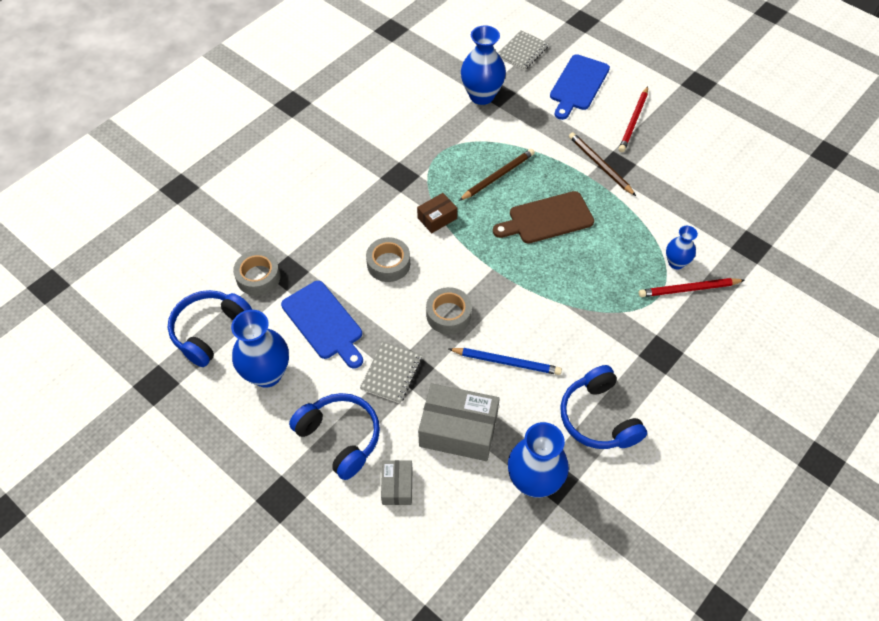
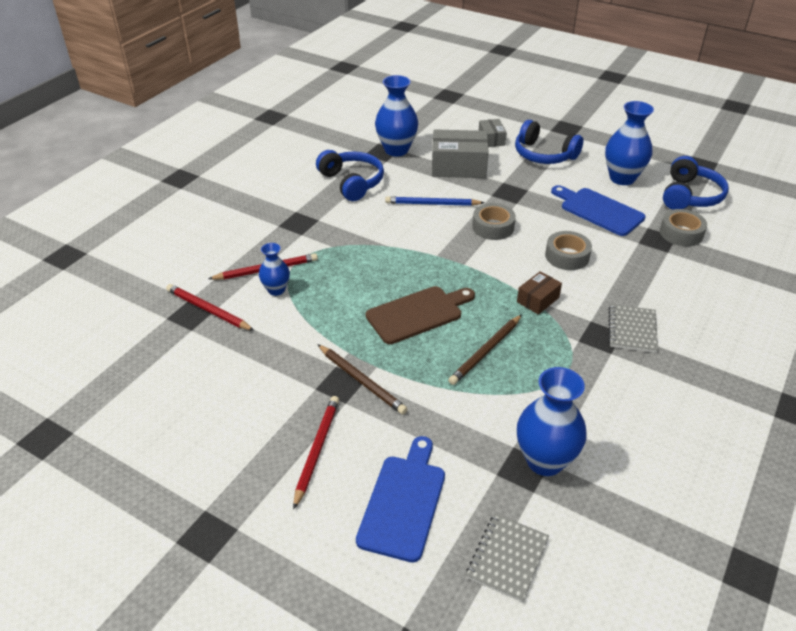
camera: 170 degrees right, 15 degrees down
(391, 373) = (524, 188): grey notebook -> grey notebook (632, 330)
(736, 248) = (208, 310): none -> red pencil

